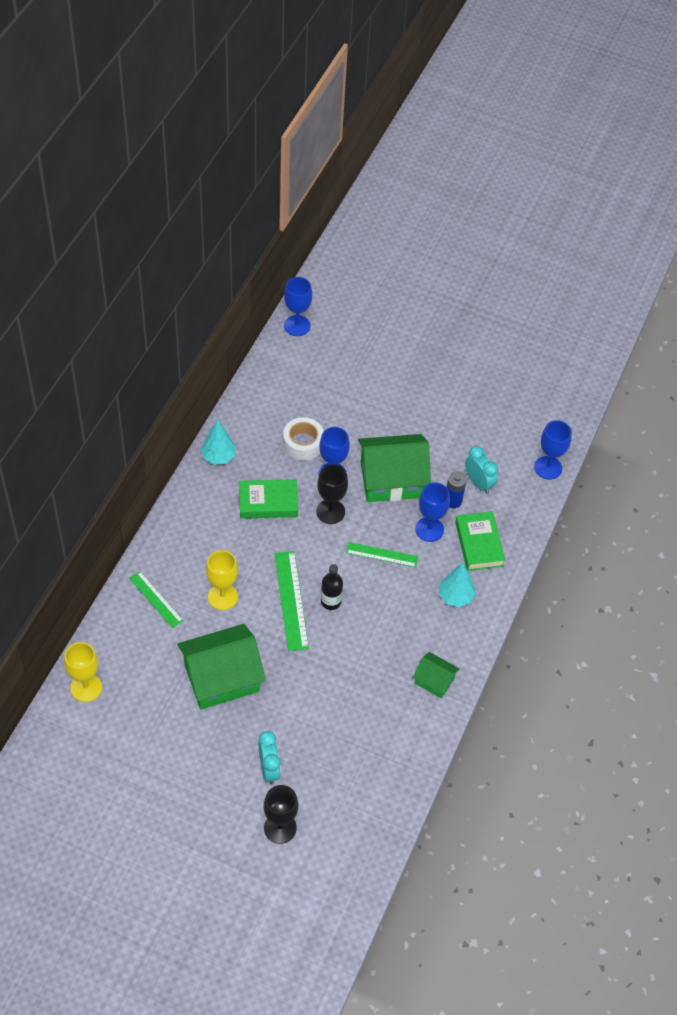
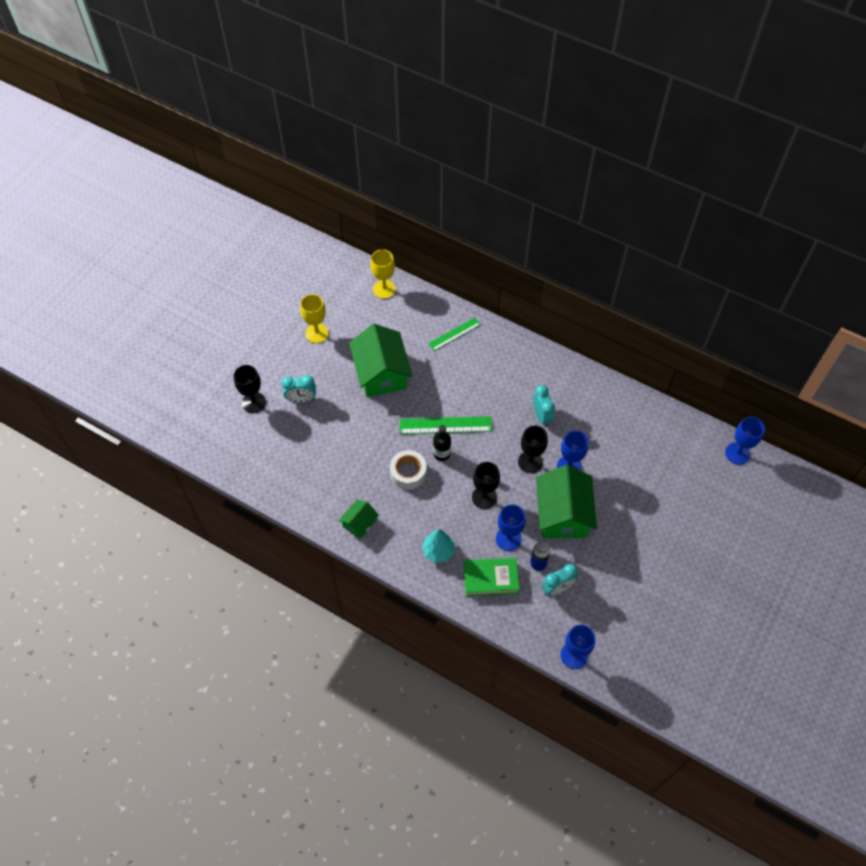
camera: 100 degrees right, 5 degrees up
(219, 456) = (589, 383): turquoise tree -> none
(222, 597) = (453, 378): yellow goblet -> yellow goblet (317, 333)
(268, 502) = (541, 416): green book -> turquoise clock
(303, 443) = (602, 447): white tape -> white tape (408, 473)
(382, 555) = (484, 497): green ruler -> black goblet

